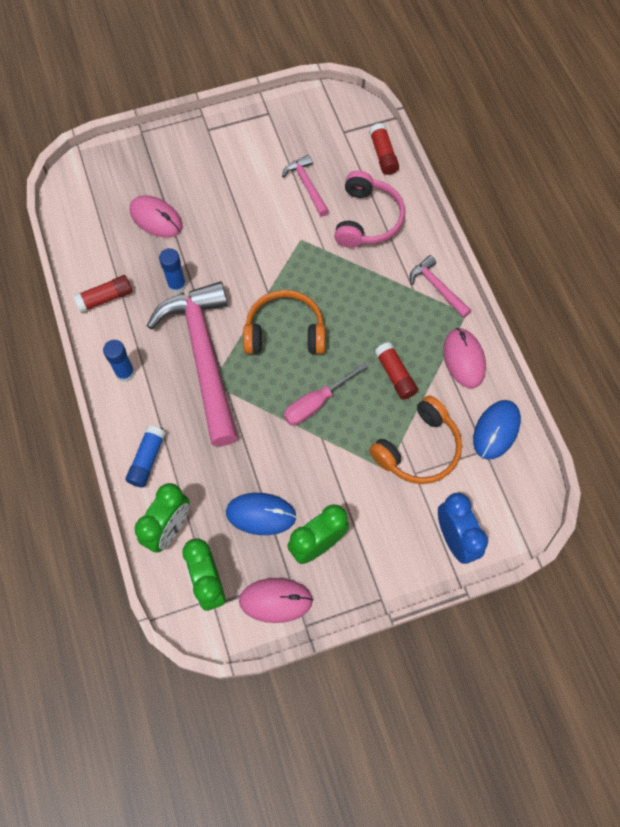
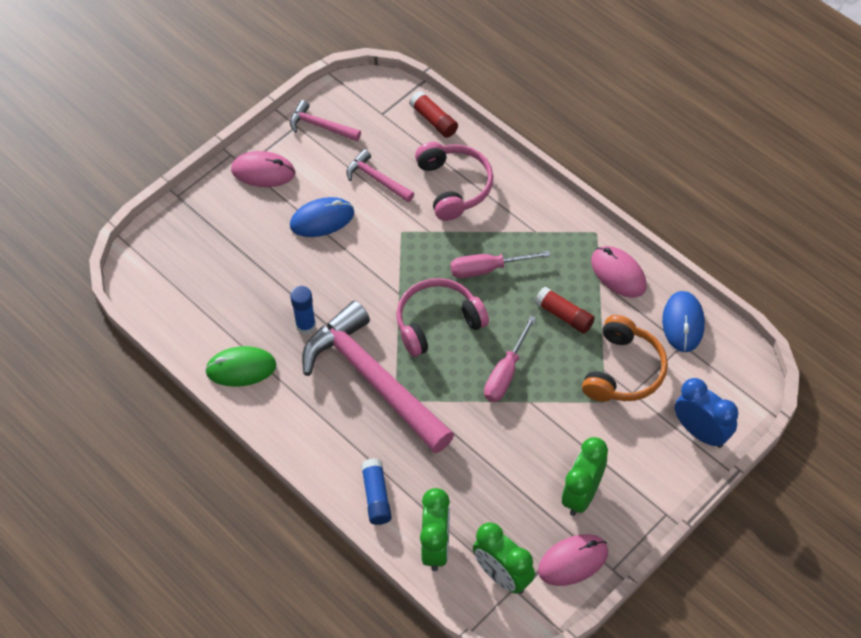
camera: 25 degrees left, 10 degrees down
(105, 298) = (241, 368): red glue stick -> green mouse
(125, 373) = (305, 428): blue glue stick -> none
(156, 218) = (245, 272): pink mouse -> pink mouse (263, 171)
(261, 514) = (514, 494): blue mouse -> blue mouse (322, 219)
(285, 331) = (437, 322): orange headphones -> pink headphones
(353, 304) = (487, 269): none -> pink screwdriver
(437, 287) = (556, 220): pink hammer -> pink hammer (320, 126)

